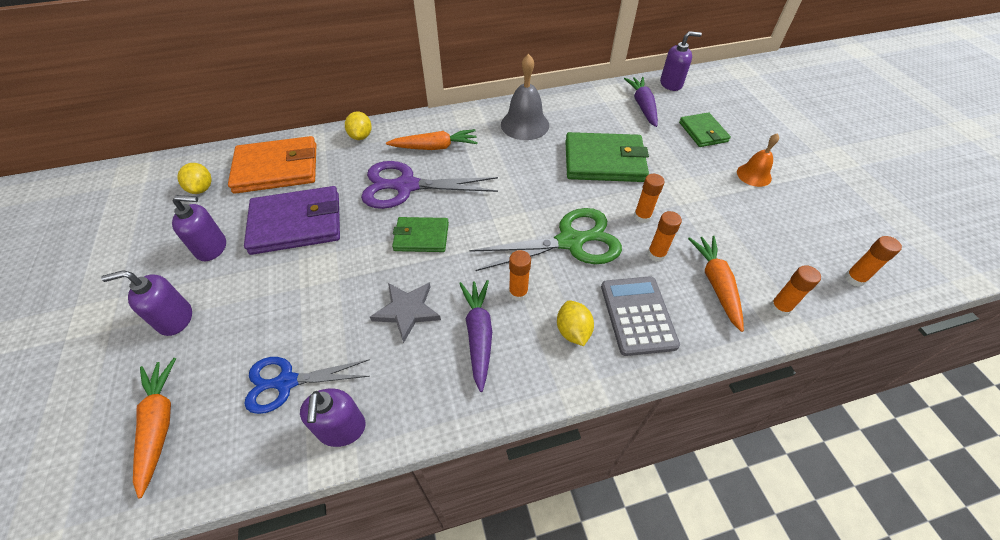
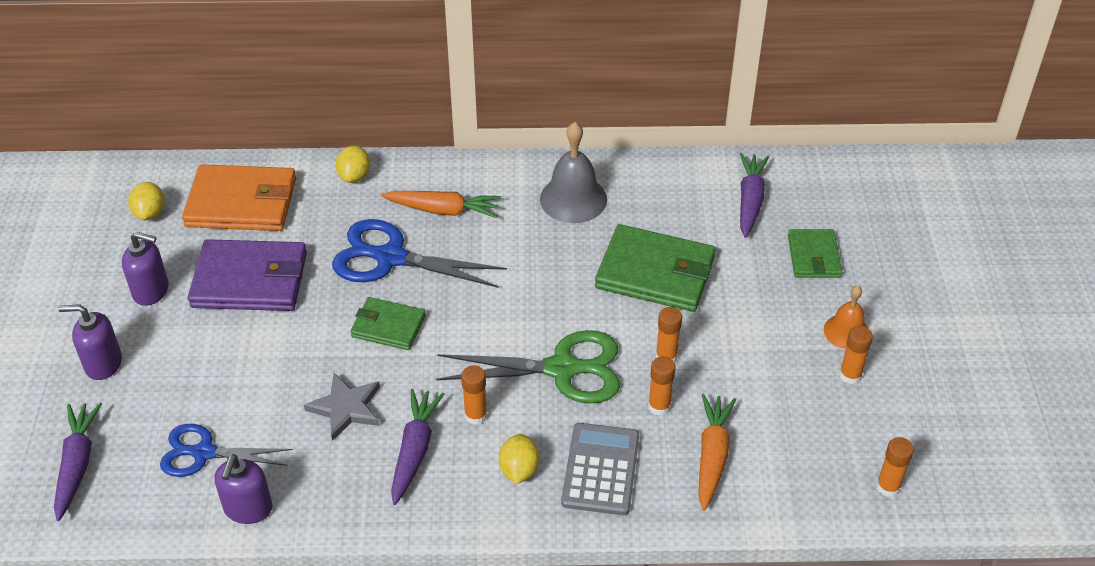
camera: 15 degrees right, 5 degrees down
(159, 424) = (77, 464): orange carrot -> purple carrot
(406, 186) = (390, 257): purple scissors -> blue scissors
(671, 84) = (811, 172): purple soap dispenser -> none
(780, 308) = (772, 498): orange glue stick -> orange glue stick (850, 375)

